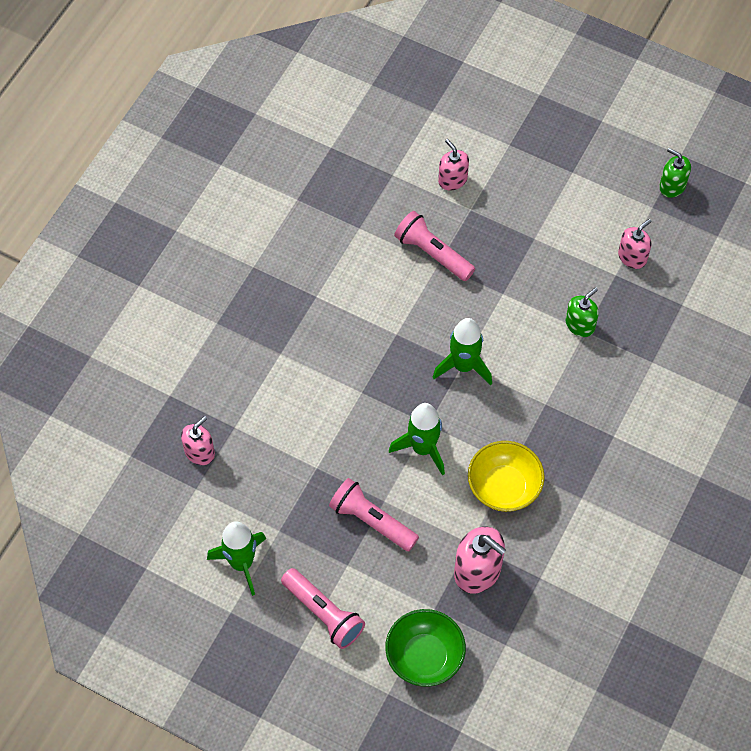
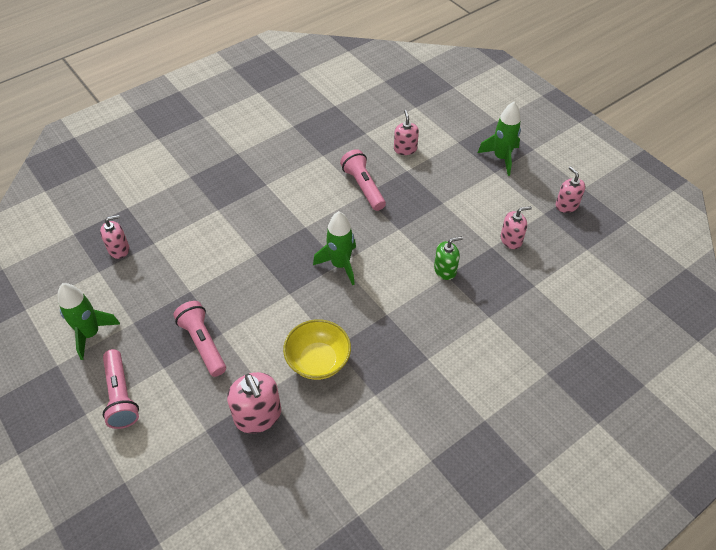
camera: 25 degrees right, 10 degrees down
(423, 448) = (274, 308): green rocket -> green rocket (501, 158)
(424, 656) = (172, 465): green bowl -> none
(672, 186) = (566, 205): green soap dispenser -> pink soap dispenser

